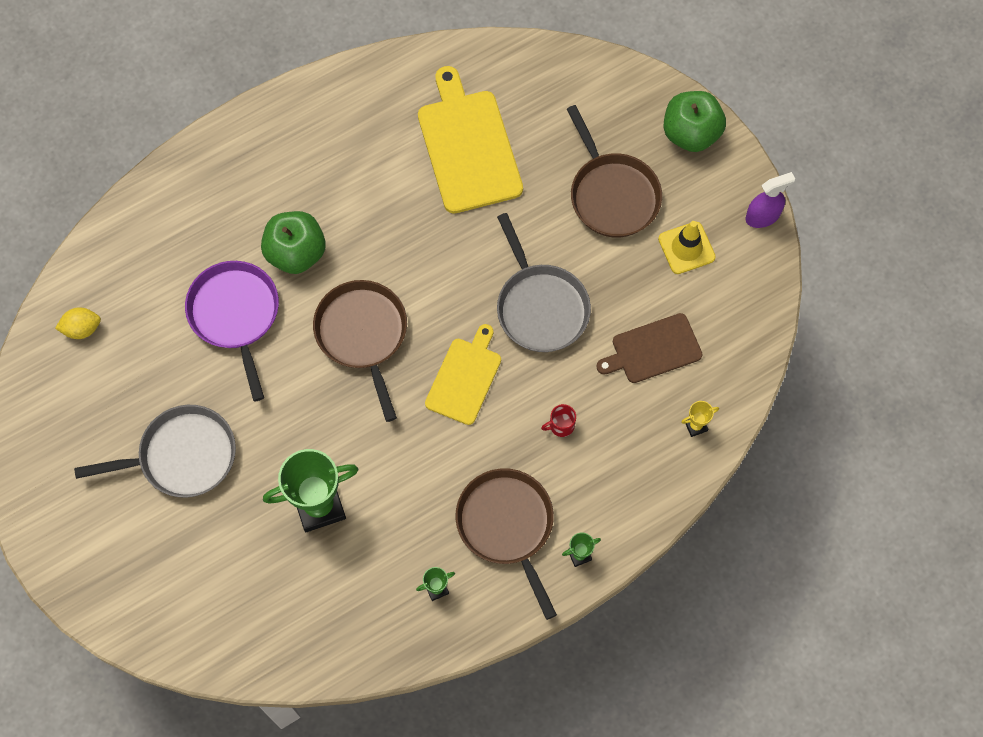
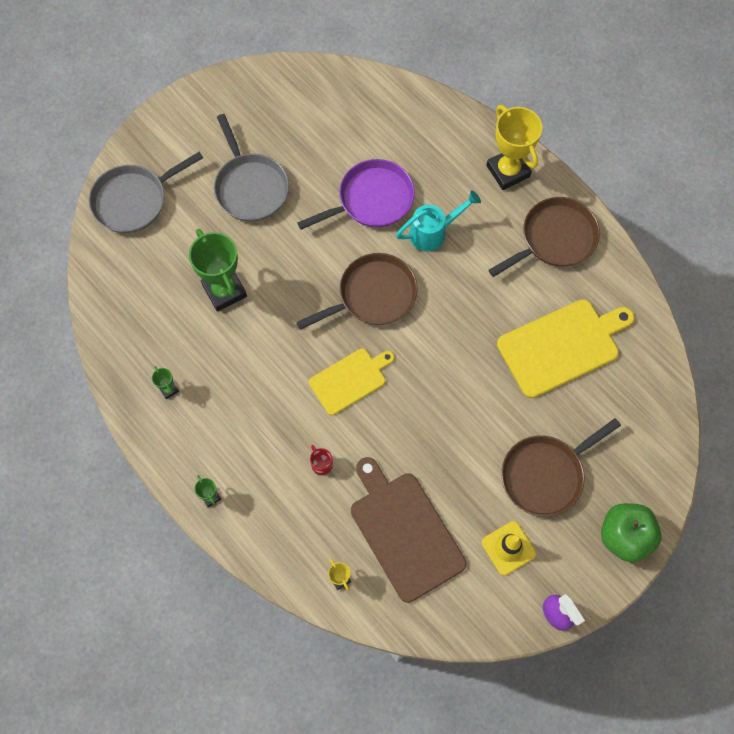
camera: 80 degrees right, 0 degrees up
(82, 329) = (340, 99): yellow lemon -> none
(235, 156) = (508, 171): none -> yellow trophy
(296, 253) = (434, 232): green apple -> turquoise watering can
(465, 378) = (350, 380): yellow cutting board -> yellow cutting board turned 45 degrees counterclockwise
(507, 526) = (228, 435): brown pan -> brown pan (554, 239)
(540, 307) = (425, 430): grey pan -> grey pan (134, 200)
(653, 349) = (404, 532): brown cutting board -> brown cutting board, size x1.60

